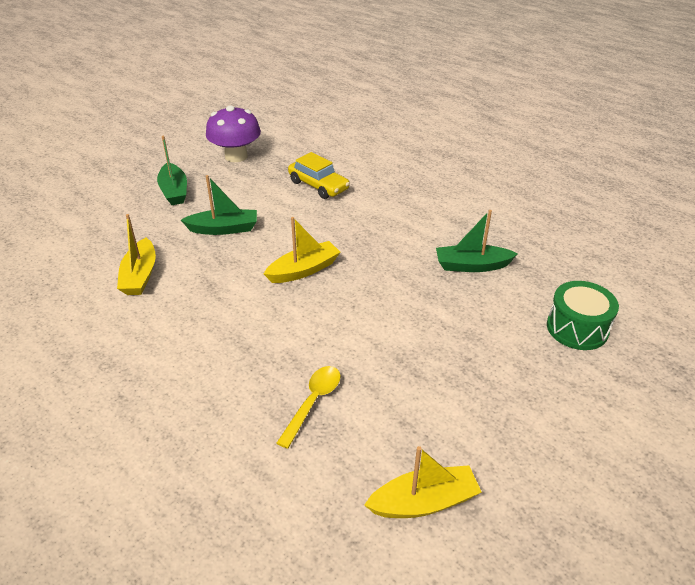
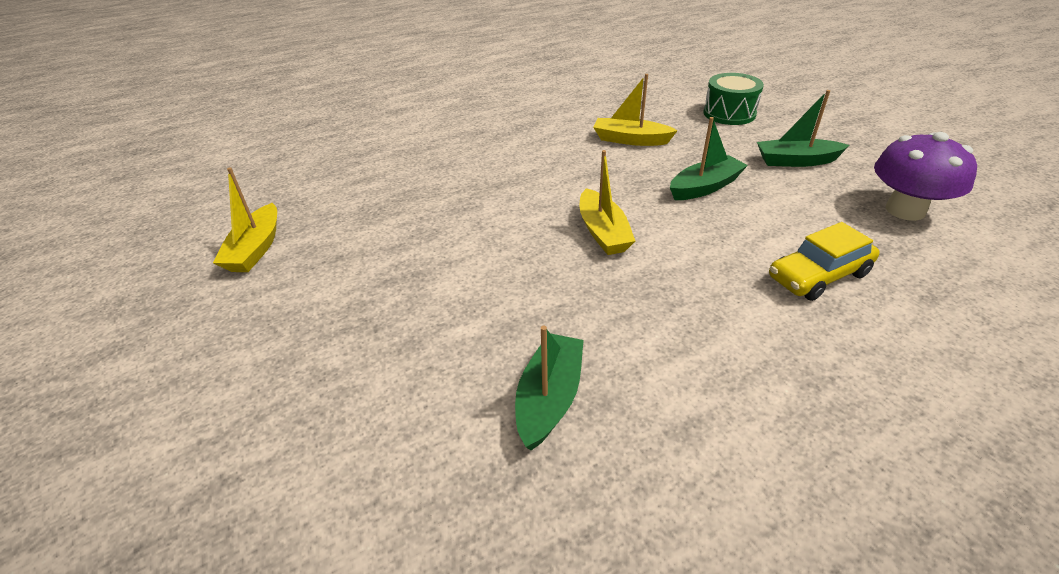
camera: 110 degrees right, 0 degrees up
(223, 229) = (705, 187): green boat -> green boat turned 135 degrees counterclockwise
(313, 402) = (404, 211): yellow spoon -> none
(577, 328) = (337, 479): green drum -> green drum (729, 113)

